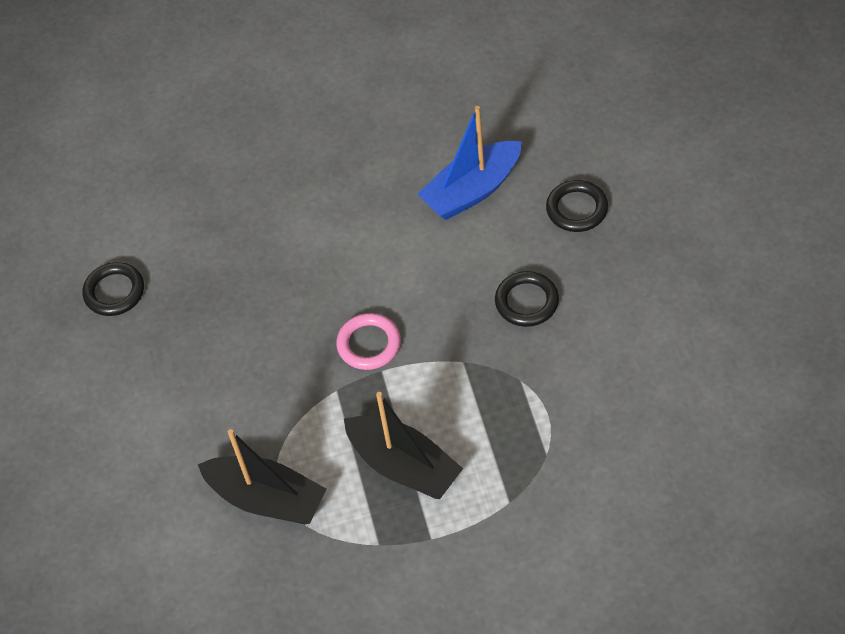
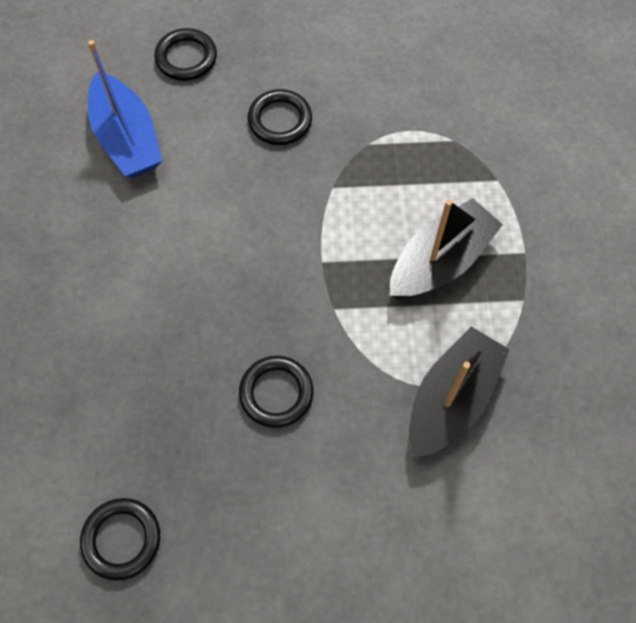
camera: 85 degrees left, 10 degrees up
(249, 364) = (276, 393): none -> black ring
(369, 344) = (286, 268): pink ring -> none

